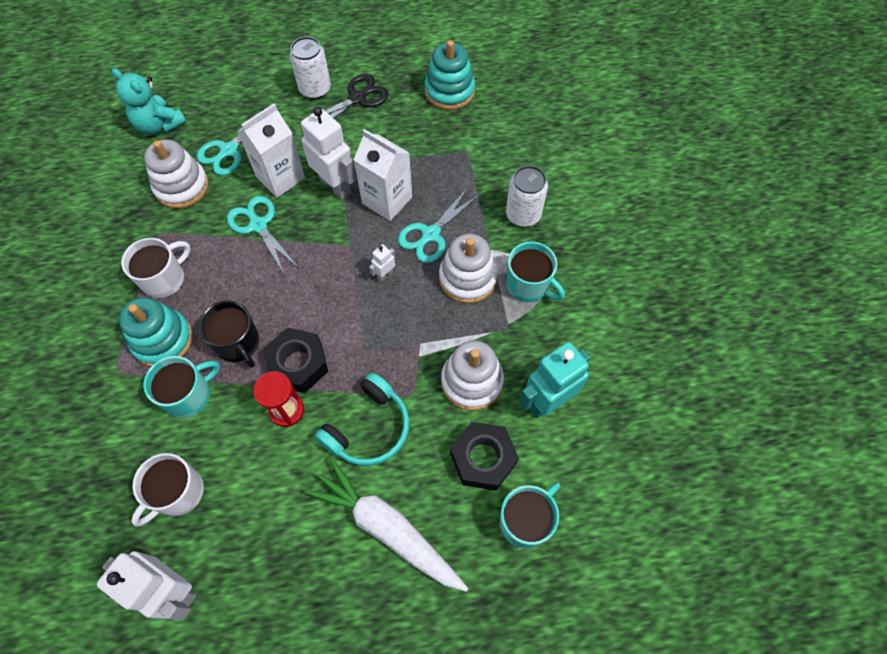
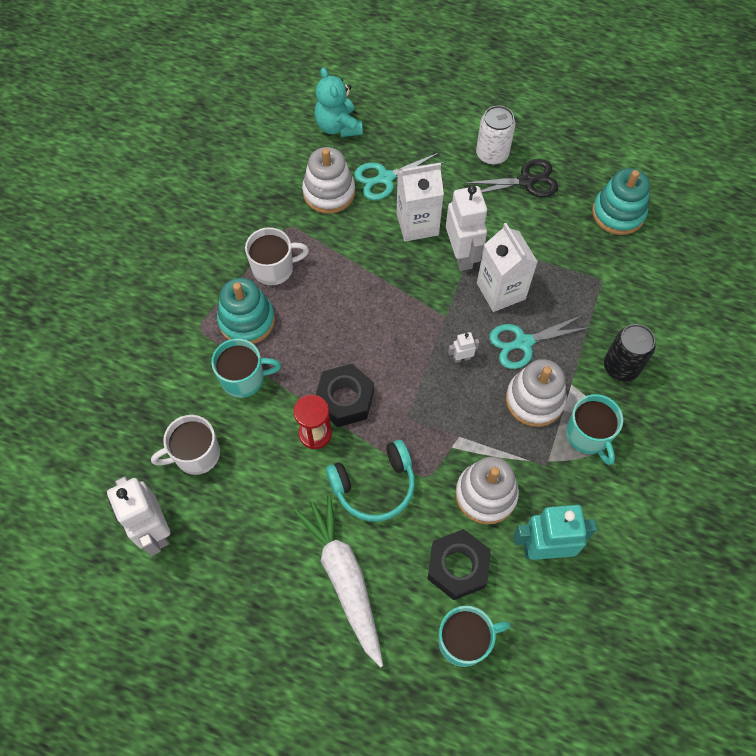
camera: 30 degrees right, 0 degrees up
(238, 343) = (305, 355): black mug -> none
(258, 225) = (375, 259): turquoise scissors -> none
(523, 215) = (621, 367): white can -> black can

